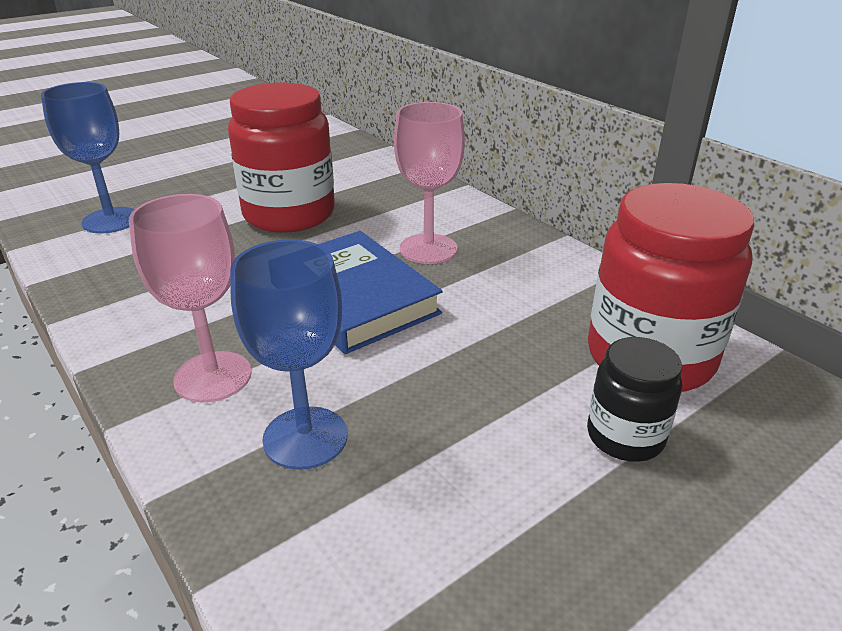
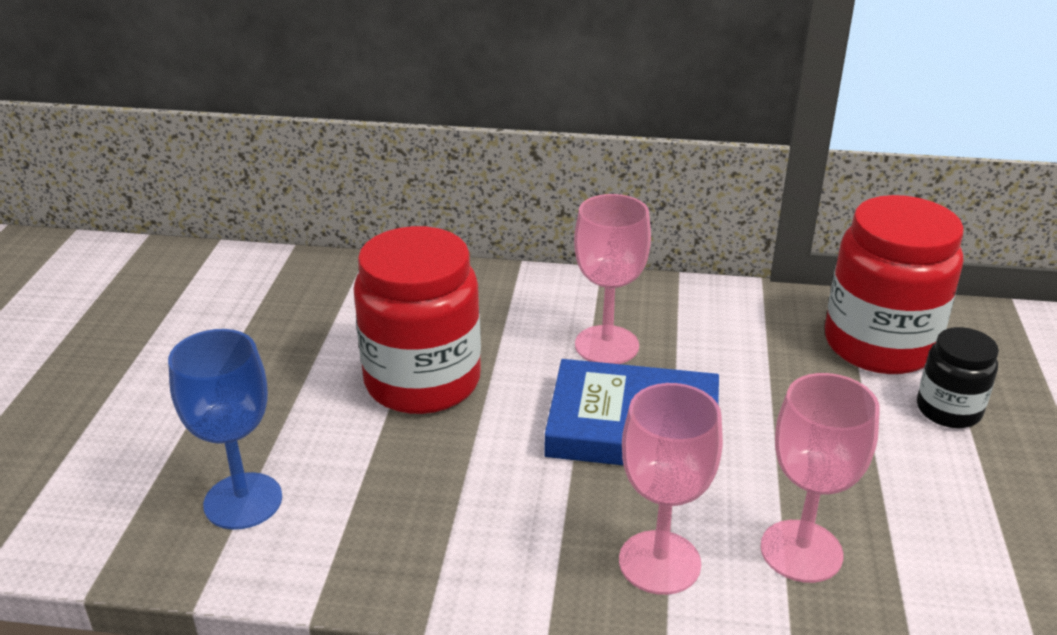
camera: 45 degrees left, 0 degrees up
(305, 437) = (801, 551): blue goblet -> pink goblet

